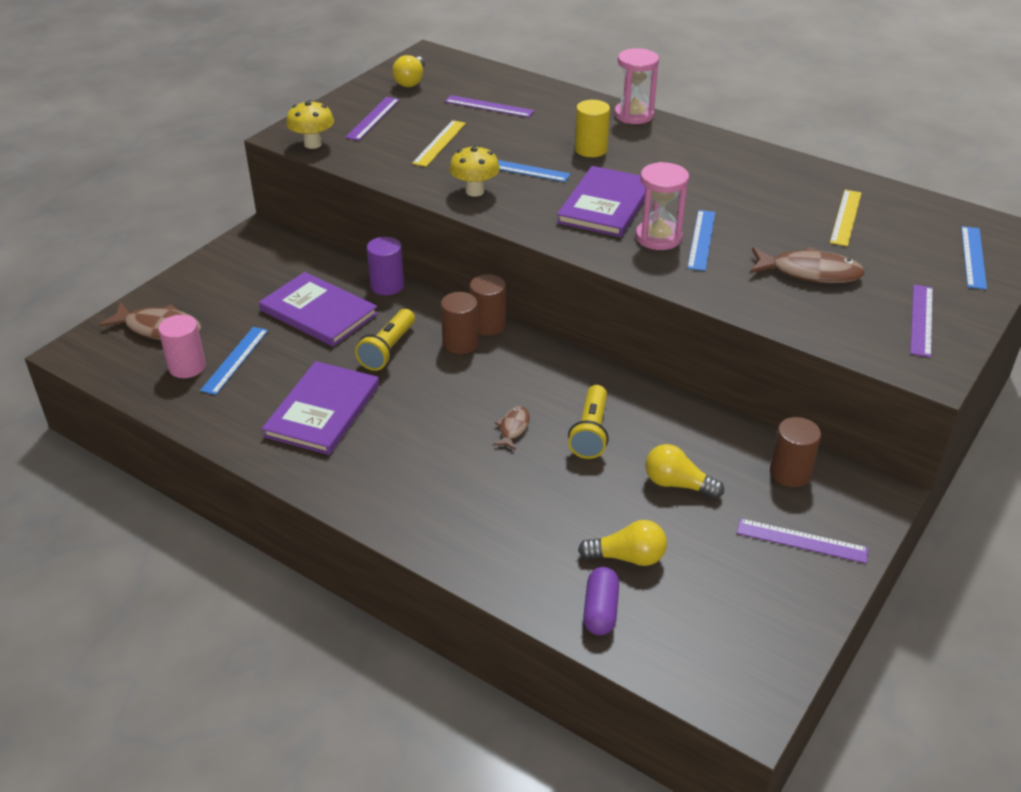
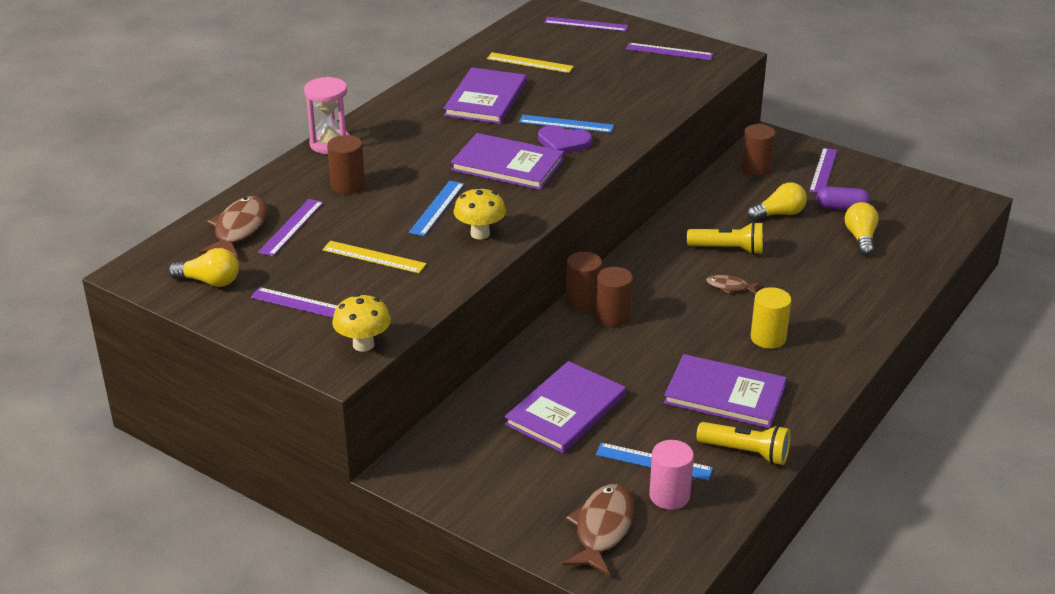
camera: 90 degrees left, 5 degrees down
(387, 286) = (516, 366): purple cylinder -> none
(388, 350) = (627, 359): yellow flashlight -> yellow flashlight (746, 452)
(559, 126) = (348, 185): none -> brown cylinder
(591, 149) = (400, 169): yellow cylinder -> yellow cylinder (768, 338)
(600, 610) = (914, 251): purple capsule -> purple capsule (841, 207)
(658, 237) = (563, 142): pink hourglass -> purple heart
(677, 484) = (779, 214): yellow light bulb -> yellow light bulb turned 135 degrees counterclockwise
(746, 191) = (486, 99): none -> purple book
(810, 272) = (612, 84): brown fish -> brown fish (239, 229)
(973, 257) = (586, 24): blue ruler -> purple ruler

